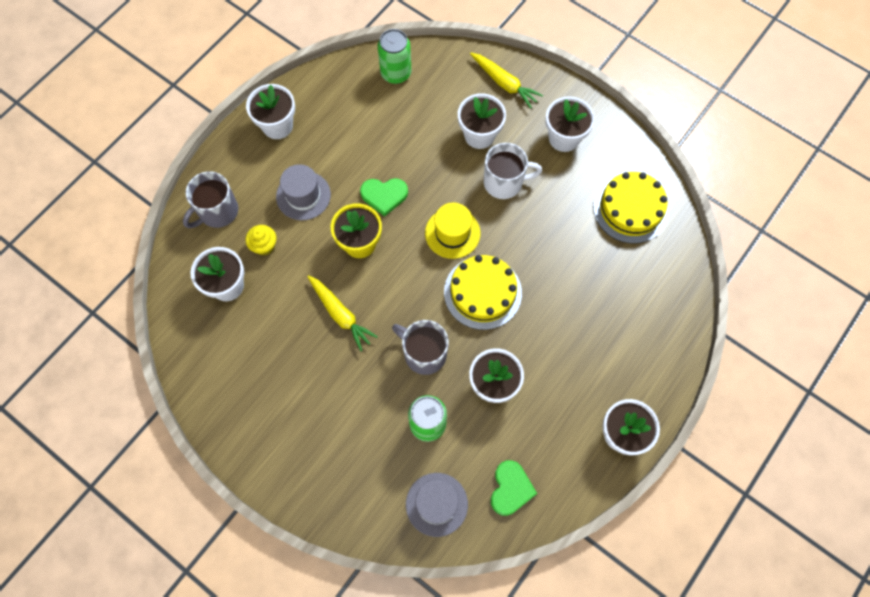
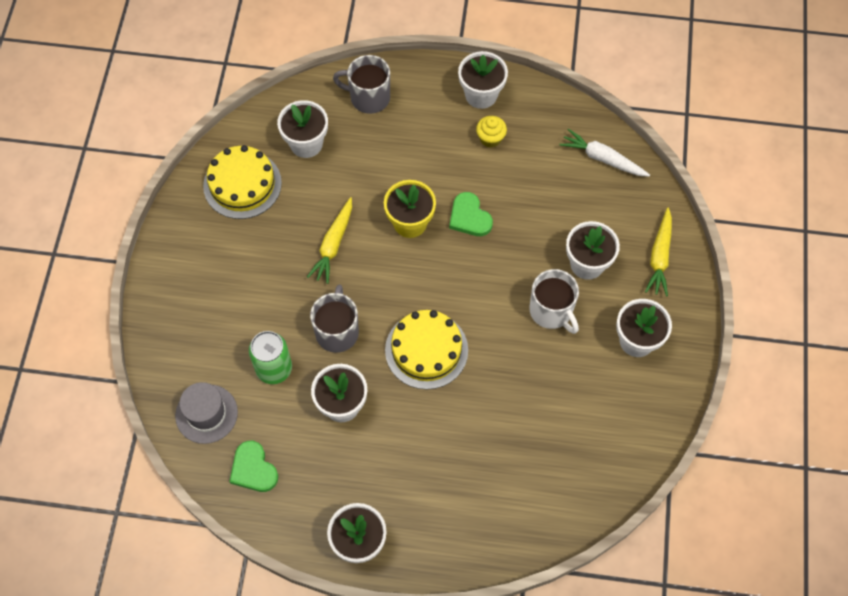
camera: 60 degrees right, 5 degrees down
(264, 246) = (360, 150): yellow cupcake -> yellow cupcake (490, 138)
(303, 195) = (426, 153): grey hat -> none
(396, 73) = (602, 158): green can -> white carrot
(452, 233) = (469, 293): yellow hat -> none
(510, 489) = (253, 469): green heart -> green heart turned 75 degrees clockwise
(630, 209) = (600, 441): yellow cake -> yellow cake (242, 184)

